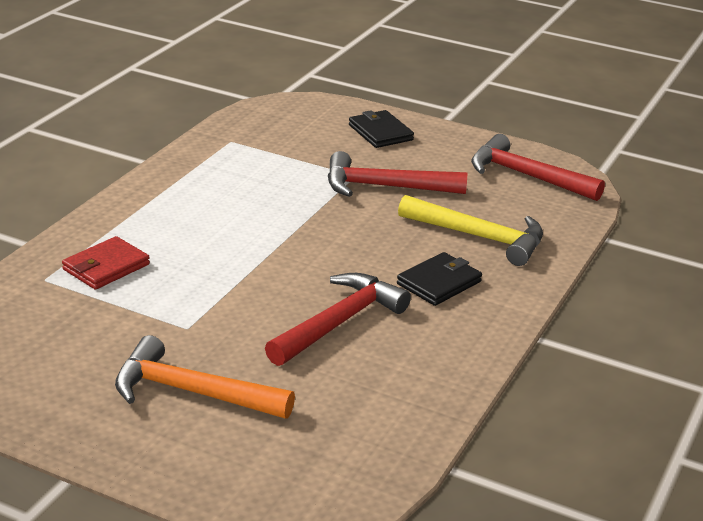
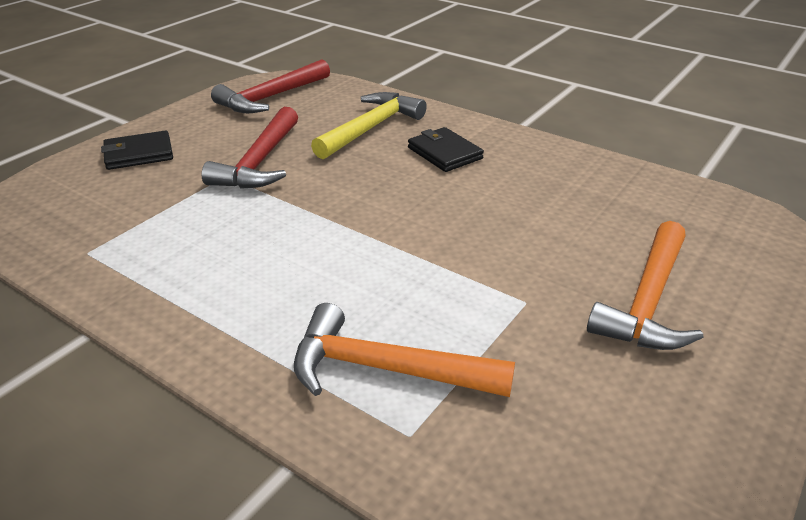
camera: 80 degrees left, 5 degrees up
(106, 267) = (386, 369): red wallet -> orange hammer
(339, 322) = (511, 206): red hammer -> none

